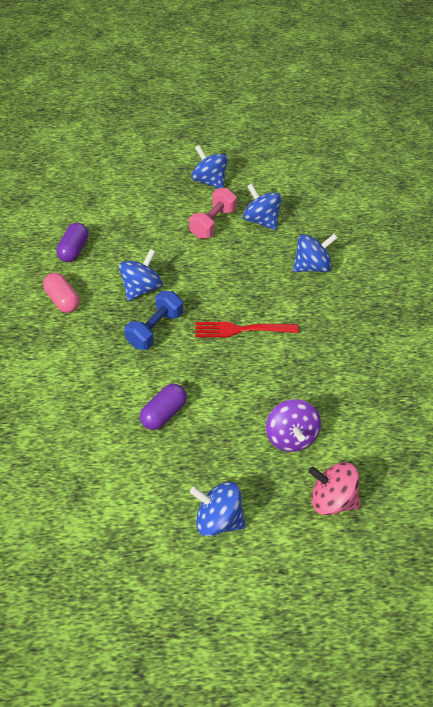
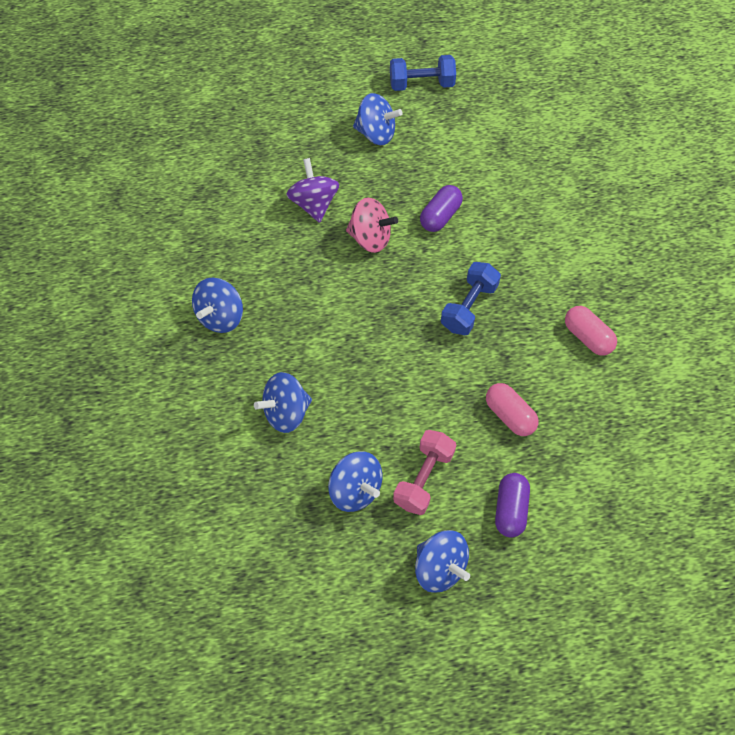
camera: 175 degrees right, 10 degrees up
(74, 250) = (601, 414): purple capsule -> purple capsule (510, 509)
(142, 254) = (509, 415): none -> pink capsule
(142, 288) = (497, 361): blue spinning top -> blue spinning top (221, 316)
(153, 590) = (421, 84): none -> blue dumbbell
(242, 330) = (370, 314): red fork -> none
(332, 498) = (278, 154): pink spinning top -> pink spinning top (370, 238)

